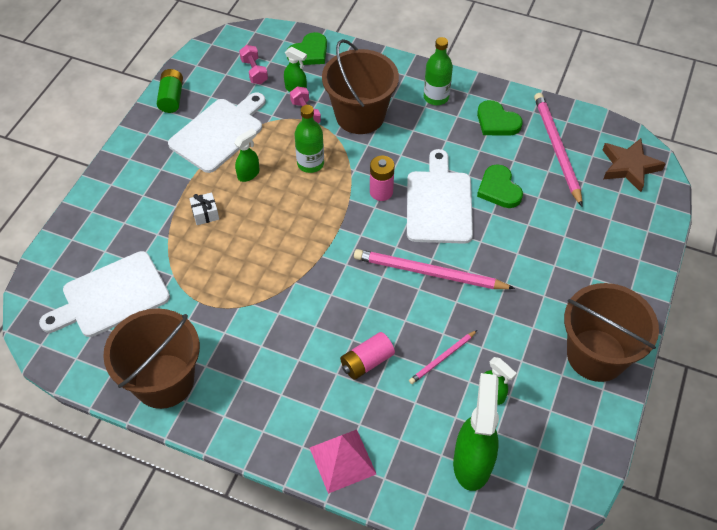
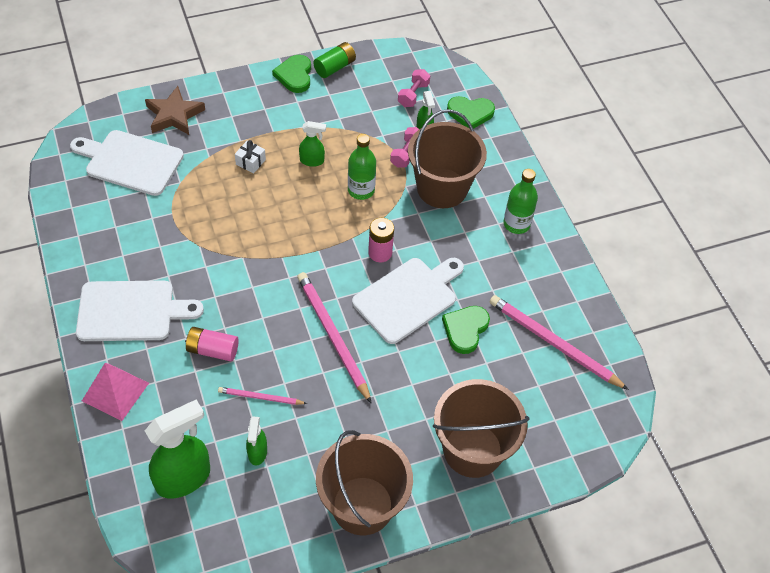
camera: 45 degrees right, 0 degrees up
(164, 381) = (89, 240): brown bucket -> brown bucket (472, 450)
(219, 133) = (332, 117): white cutting board -> white cutting board (131, 311)
(497, 122) = (536, 282): green heart -> green heart (294, 75)
(556, 148) = (553, 343): pink pencil -> pink pencil turned 90 degrees counterclockwise
(629, 167) = (592, 410): brown star -> brown star (174, 115)

